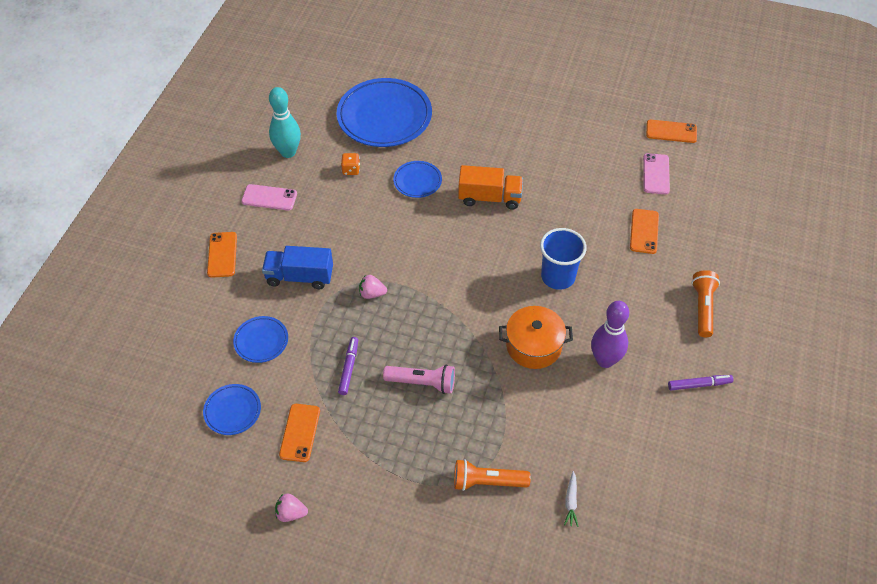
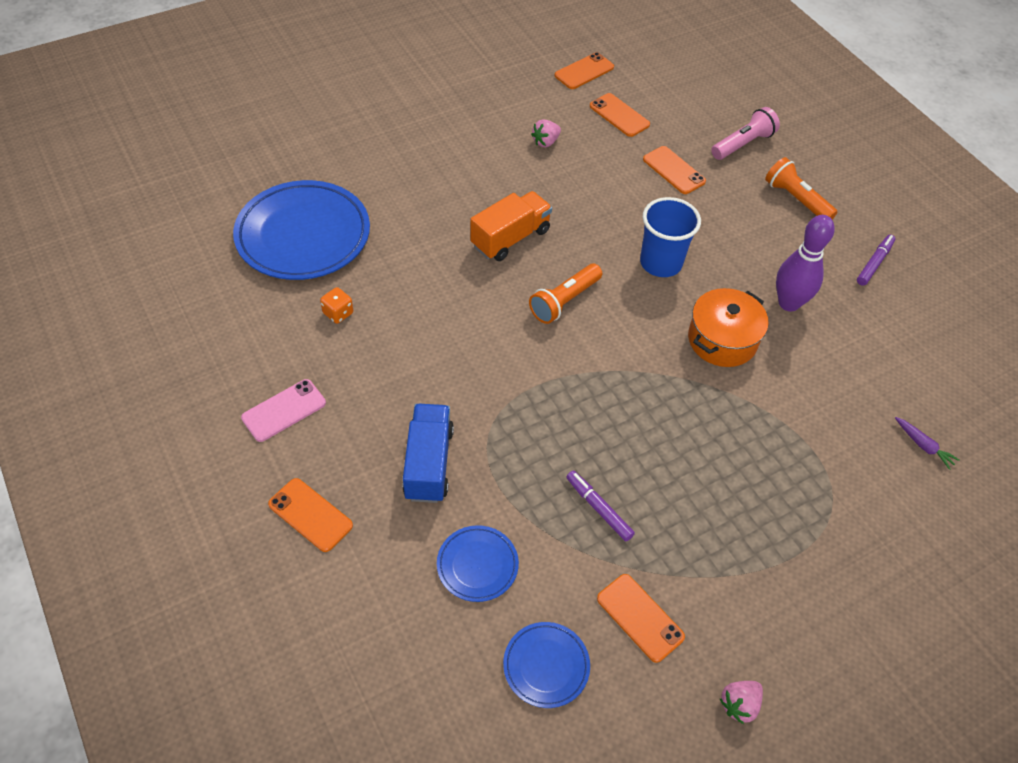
camera: 50 degrees left, 0 degrees up
(288, 152) = (241, 347): turquoise bowling pin -> none
(300, 277) = (428, 463): blue truck -> blue truck turned 135 degrees clockwise
(372, 293) = (523, 417): pink strawberry -> pink strawberry (546, 142)
(417, 181) = (422, 273): blue plate -> none
(422, 383) = (680, 459): pink flashlight -> pink flashlight (743, 144)
(487, 482) = (847, 494): orange flashlight -> orange flashlight (564, 301)
(571, 502) = (923, 446): white carrot -> purple carrot
(656, 174) = (619, 115): pink phone -> orange phone

